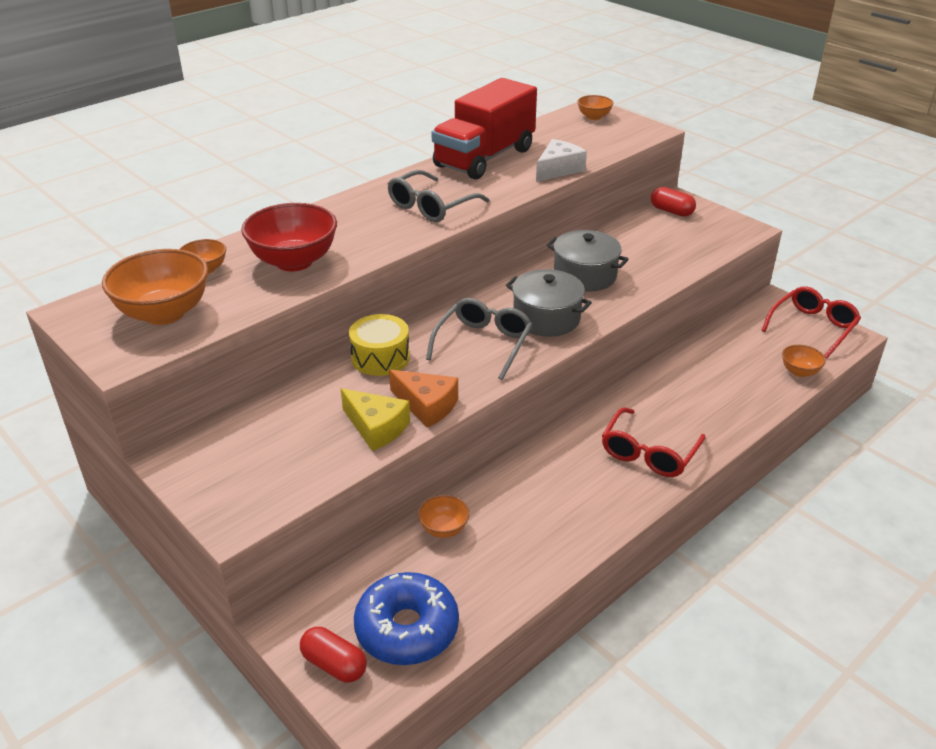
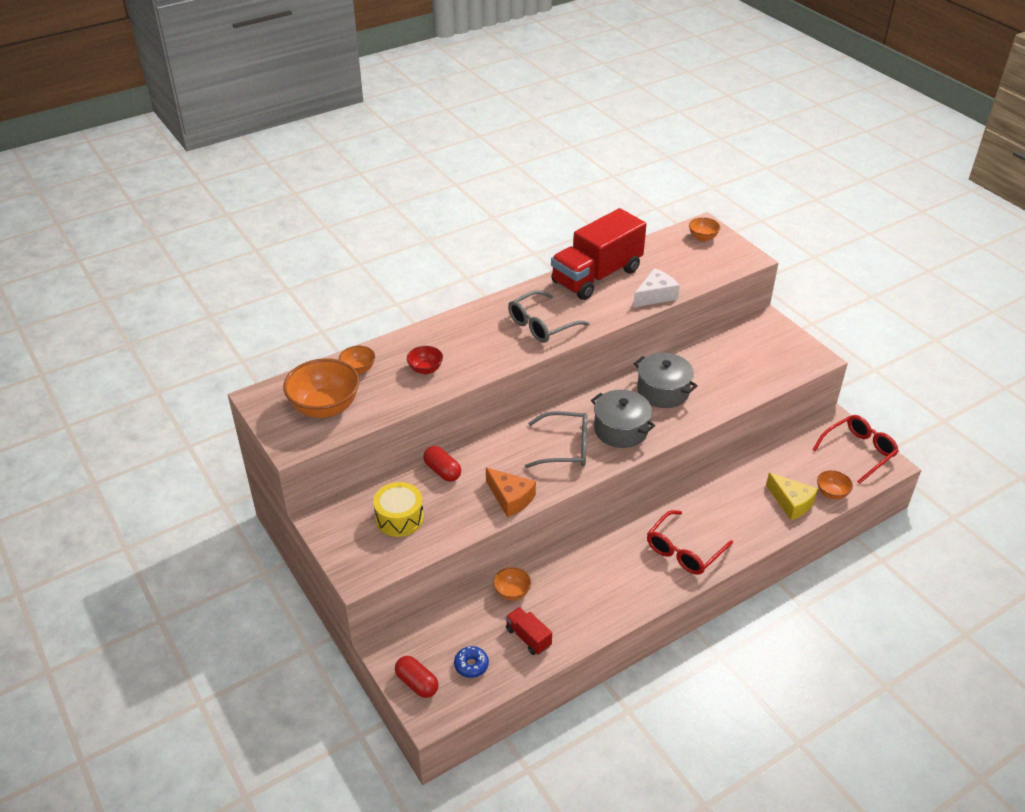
camera: 10 degrees right, 5 degrees up
(294, 261) = (425, 369): red bowl -> red bowl, size x0.51
(376, 427) = (470, 512): yellow cheese -> yellow cheese (791, 502)
(380, 358) = (483, 451): yellow drum -> yellow drum (399, 518)
(407, 629) = (471, 665): blue donut -> blue donut, size x0.47
(477, 582) = (528, 637): none -> red truck
(483, 344) = (565, 448): grey glasses -> grey glasses turned 60 degrees clockwise
(671, 211) = (756, 332): red capsule -> red capsule (442, 471)

